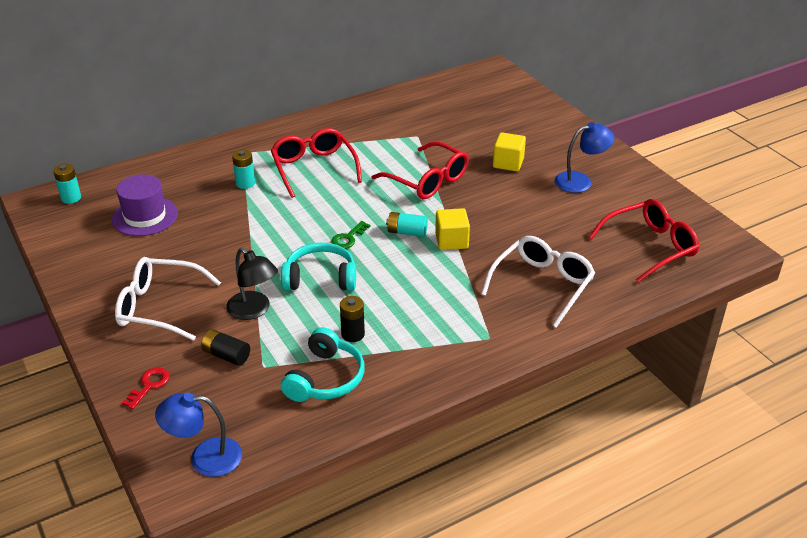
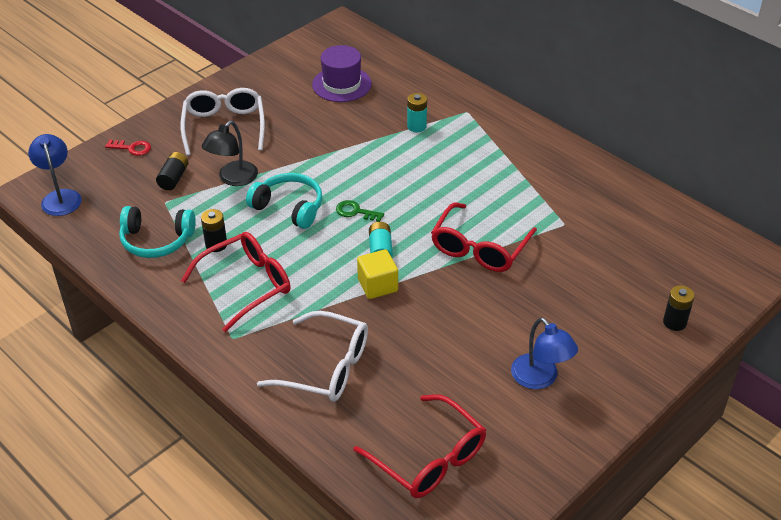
camera: 75 degrees right, 5 degrees up
(71, 198) = (352, 39): turquoise battery -> none
(314, 168) = (462, 163): red glasses -> red glasses (246, 285)
(320, 278) = (289, 207): turquoise headphones -> turquoise headphones turned 45 degrees counterclockwise
(508, 163) = (547, 308): yellow cube -> none
(540, 115) = (674, 322): none -> black battery

